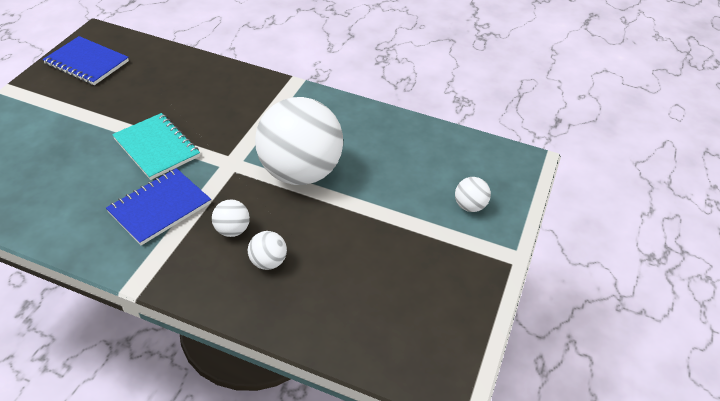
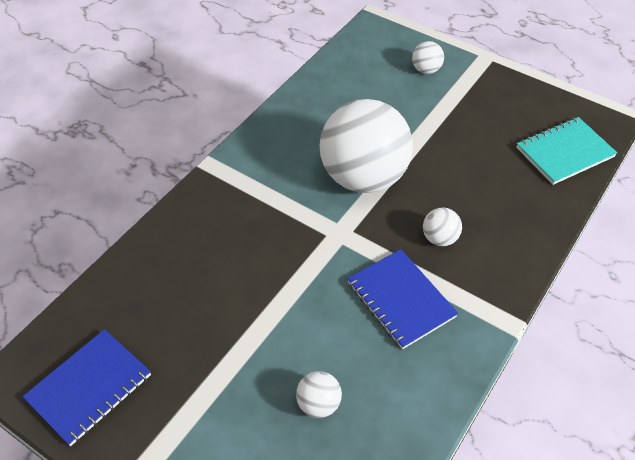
camera: 75 degrees left, 5 degrees up
(157, 148) = (299, 302): turquoise notebook -> turquoise notebook (564, 152)
(268, 262) = (483, 214): white ball -> white ball (318, 404)

